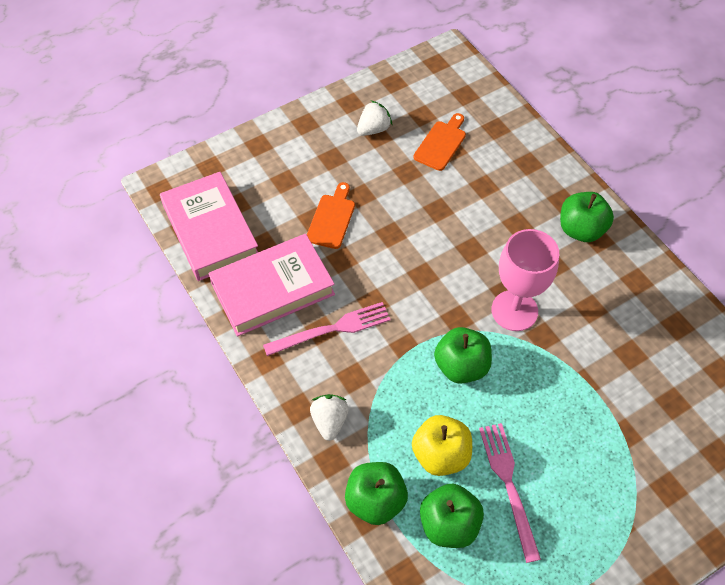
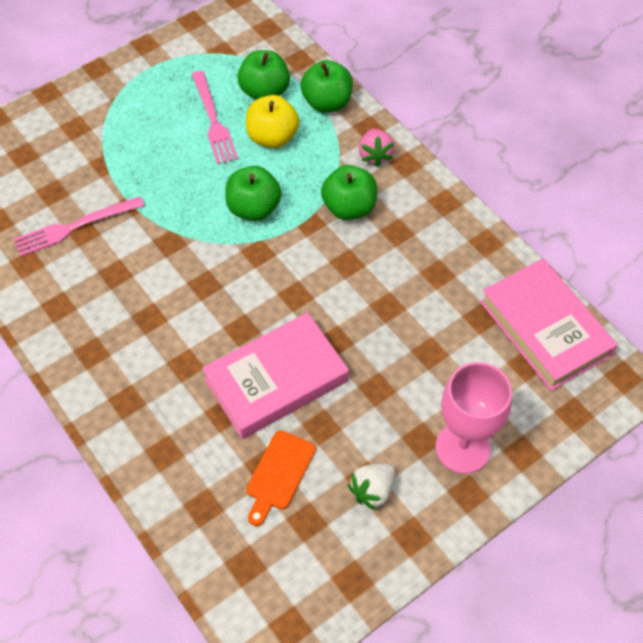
camera: 175 degrees right, 0 degrees up
(272, 289) = (456, 268): pink book -> pink book (276, 380)
(329, 421) = (375, 155): white strawberry -> pink strawberry
(331, 218) = (407, 354): orange cutting board -> none
(331, 329) = (386, 233): pink fork -> pink fork (75, 226)
(514, 310) = (197, 265): pink goblet -> pink goblet (462, 448)
(581, 230) = (110, 363): green apple -> green apple (349, 208)

